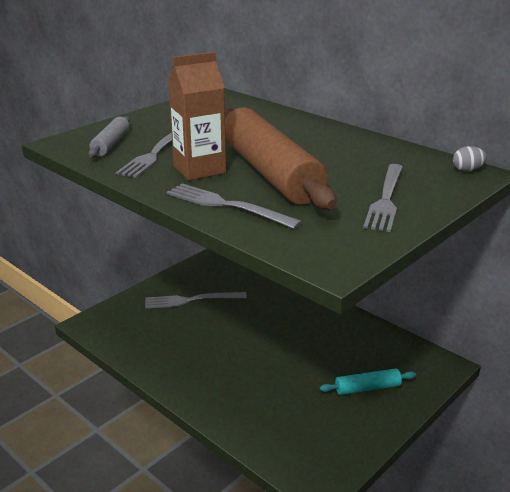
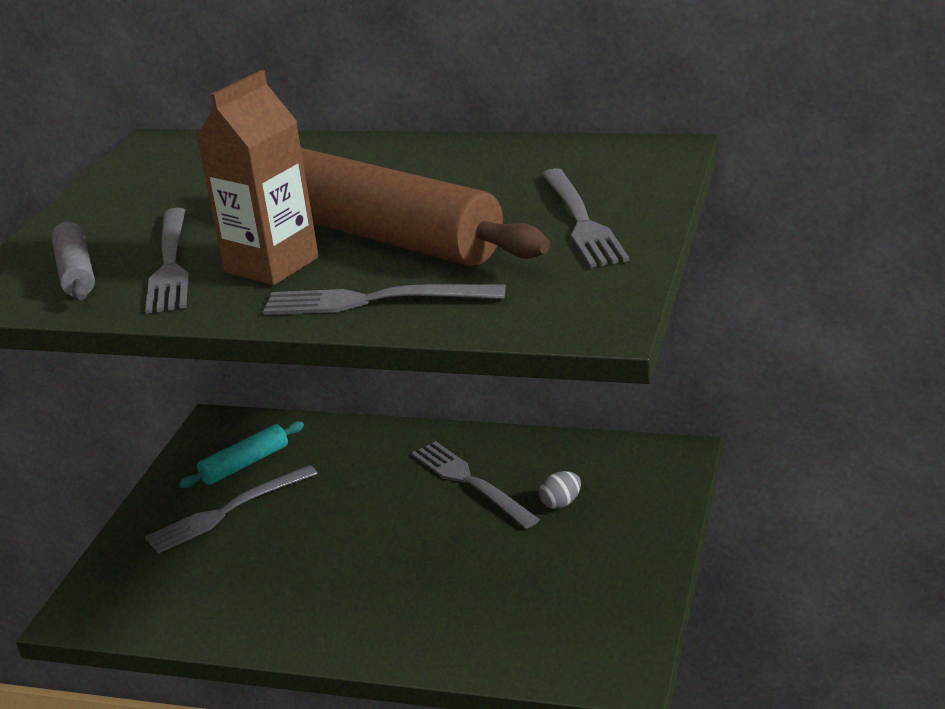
camera: 25 degrees left, 0 degrees up
(319, 334) = (471, 482): none -> grey fork
(367, 388) = (594, 526): turquoise rolling pin -> turquoise rolling pin (245, 464)
(467, 170) = (647, 149): grey egg -> grey egg (561, 503)

